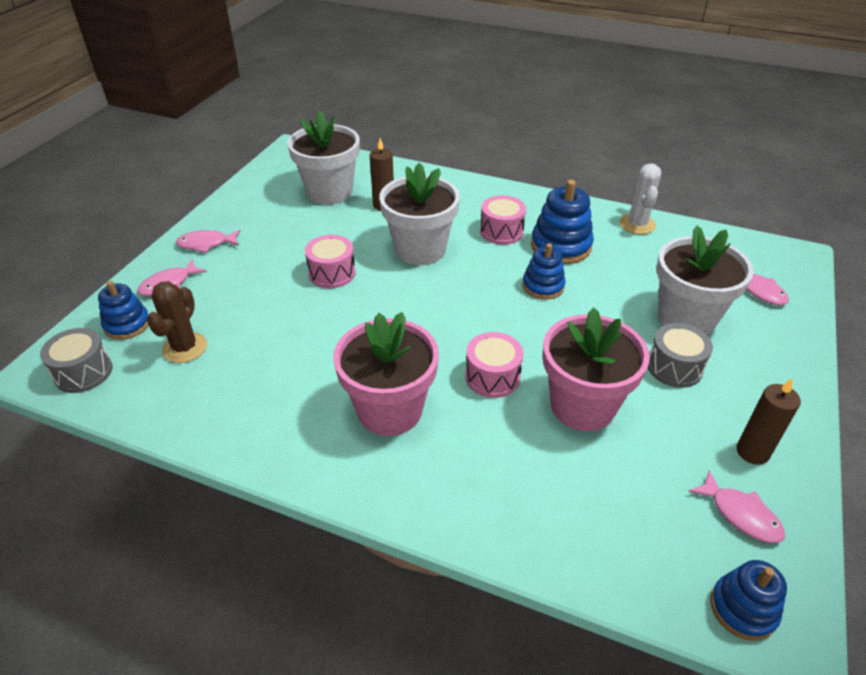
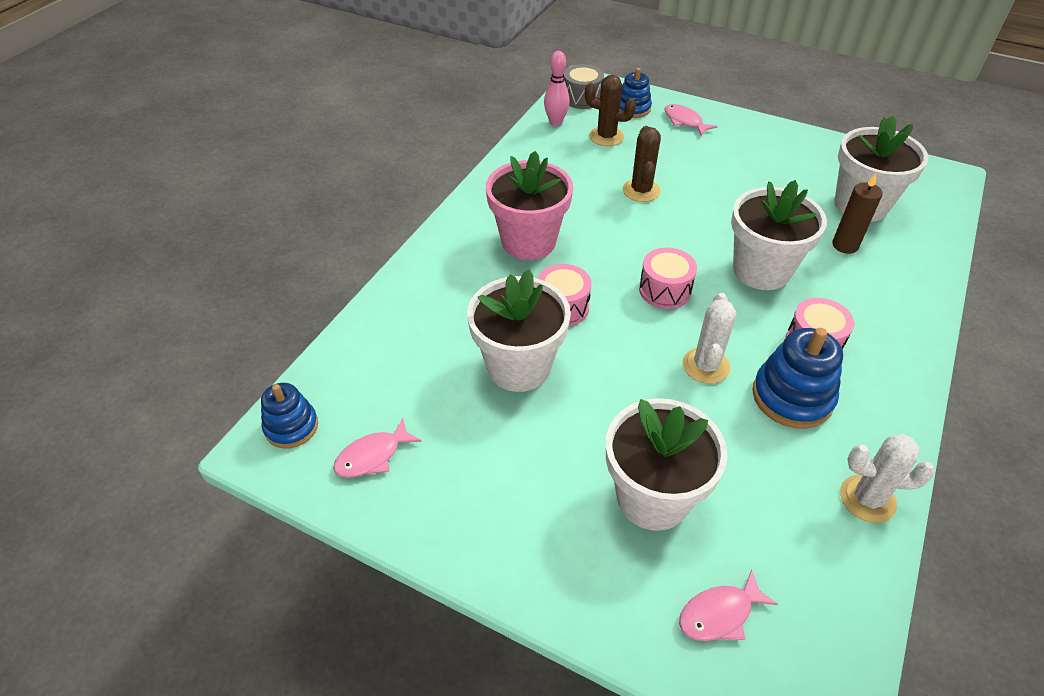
camera: 95 degrees right, 5 degrees up
(137, 397) = (555, 122): none -> pink bowling pin
(206, 244) = (745, 134): pink fish -> none
(298, 320) = (641, 190): none -> brown cactus
(332, 273) = (711, 208): pink drum -> pink drum (665, 290)
(543, 286) = (706, 366): blue stacking toy -> white cactus
(582, 406) = (519, 367): pink flower pot -> white flower pot
(674, 367) = (566, 459): grey drum -> none
(752, 452) = (439, 493): brown candle -> none

